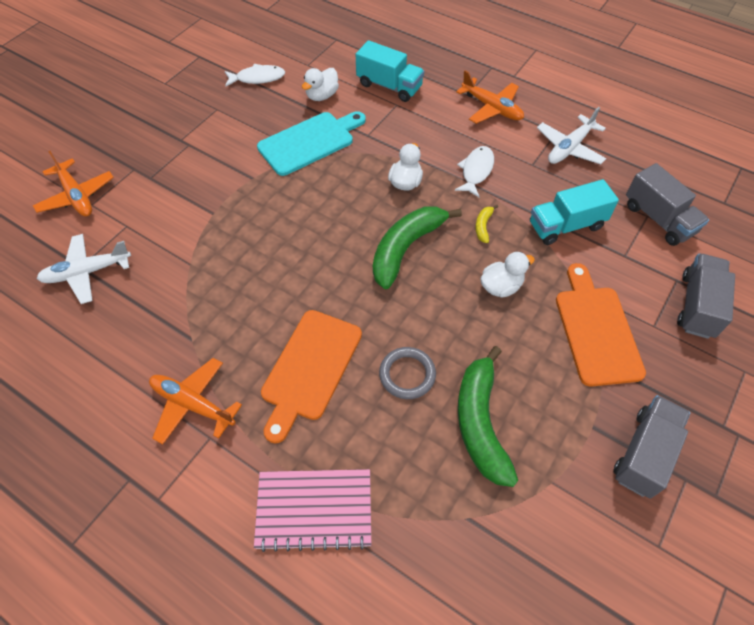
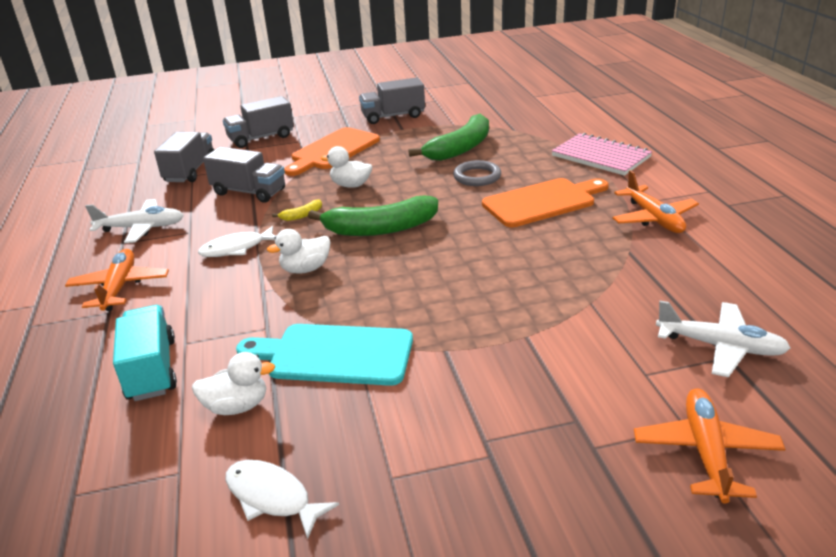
camera: 135 degrees left, 25 degrees down
(566, 225) = (249, 192): turquoise truck -> grey truck

